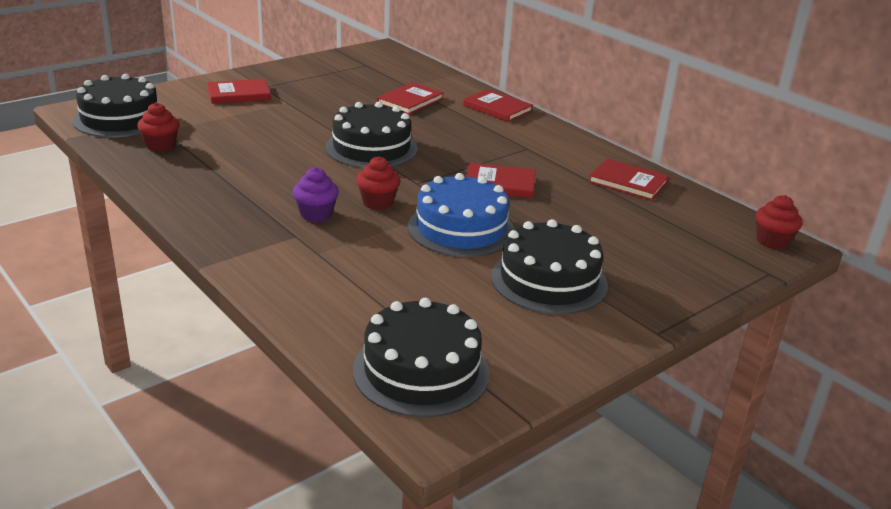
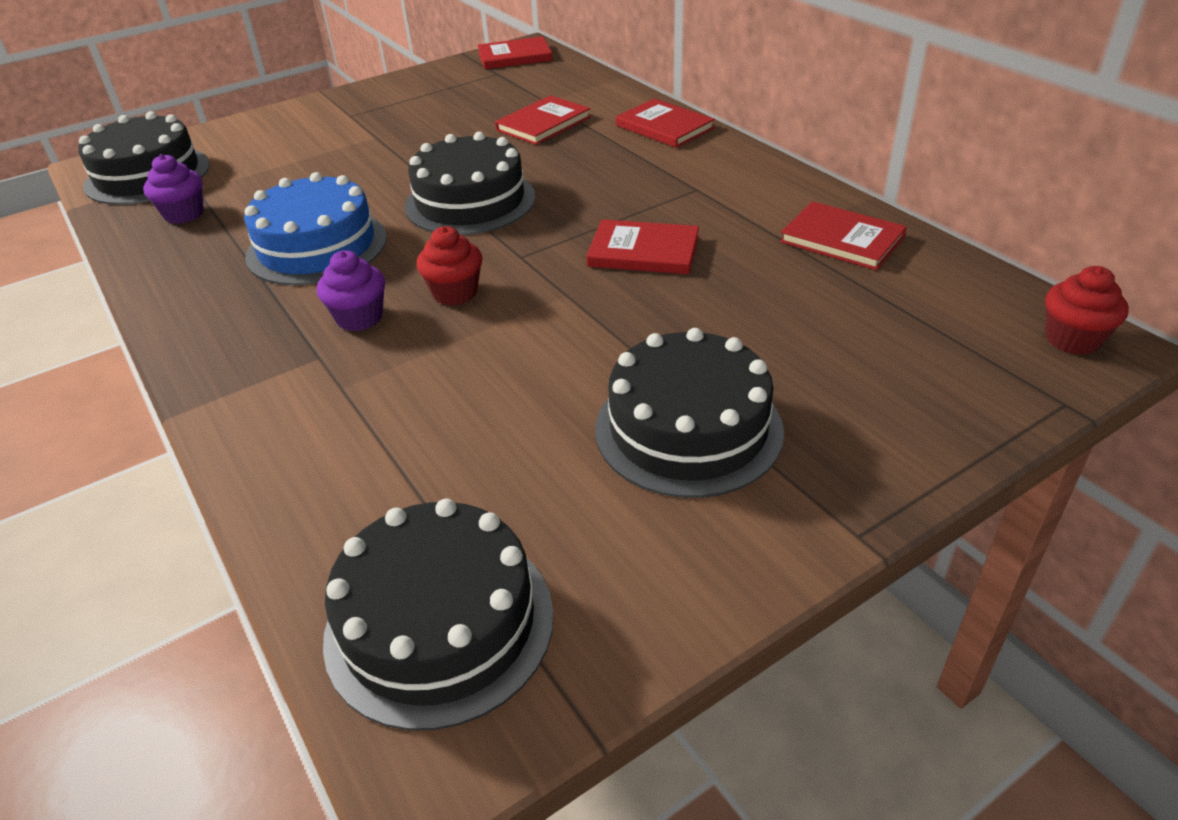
camera: 10 degrees right, 10 degrees up
(161, 146) = (184, 214): red cupcake -> purple cupcake
(239, 94) = (315, 128): red book -> red book (515, 56)
(461, 228) = (568, 334): blue cake -> blue cake (317, 246)

